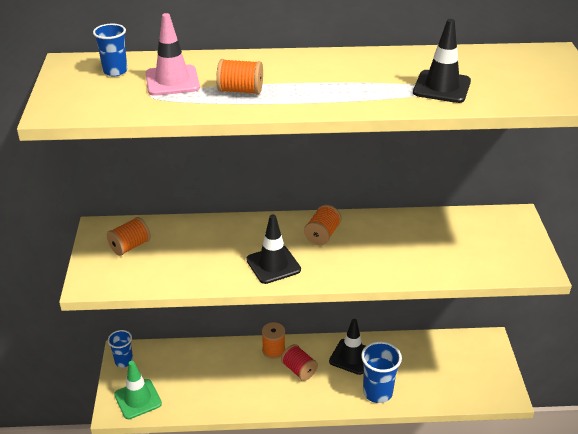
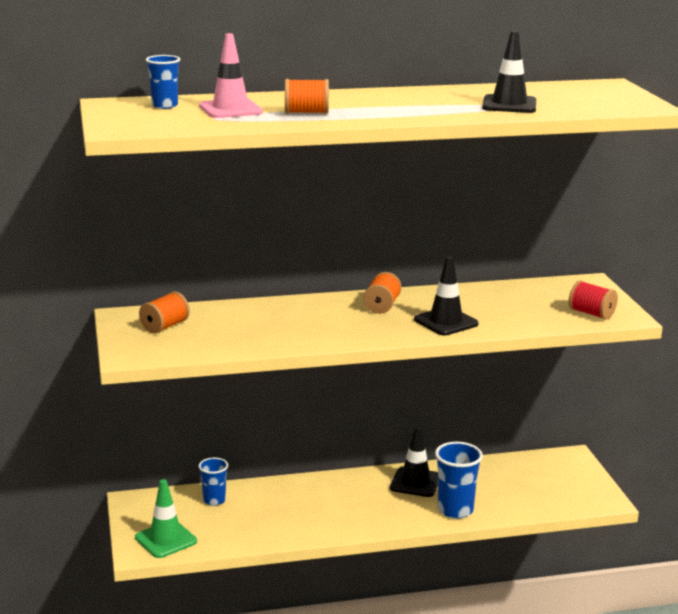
camera: 10 degrees left, 15 degrees down
(124, 361) = (136, 508): blue cup -> blue cup (214, 500)
(273, 265) = (336, 330): black traffic cone -> black traffic cone (446, 322)
(273, 350) = (320, 484): orange spool -> none
(299, 370) = (356, 498): red spool -> red spool (591, 313)

